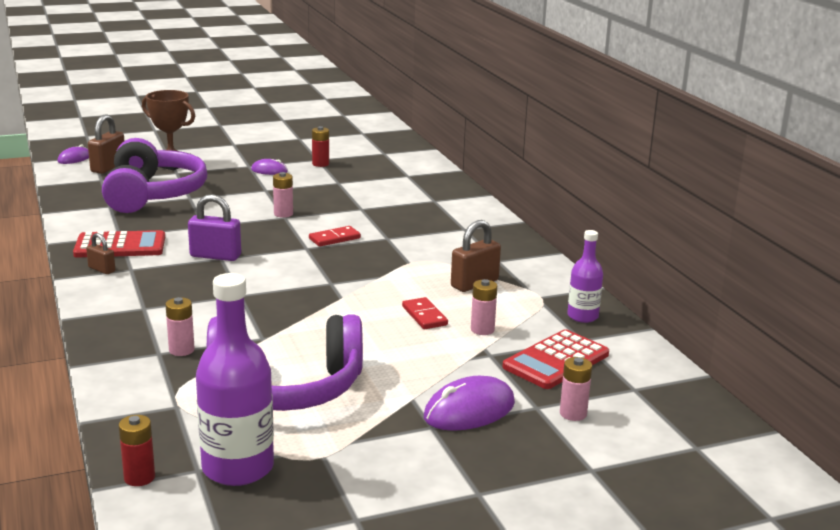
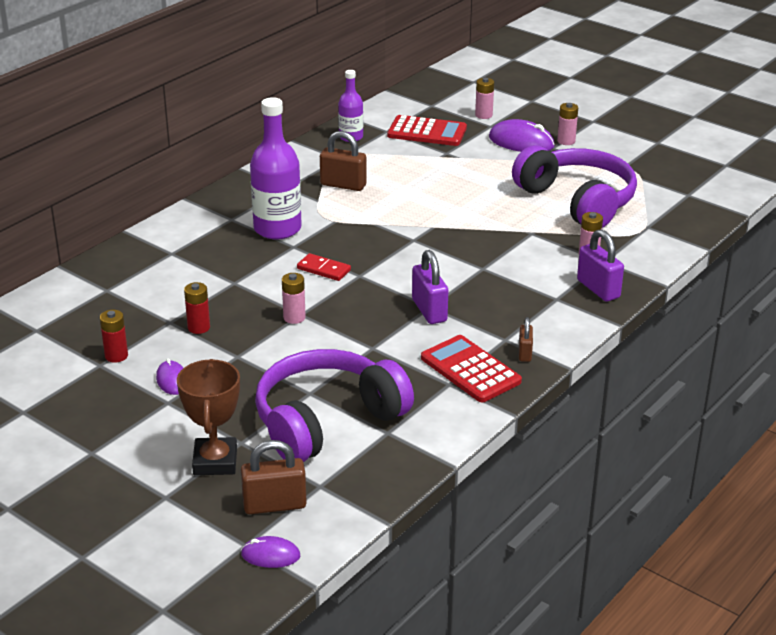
camera: 120 degrees left, 10 degrees up
(124, 331) = (598, 289): none -> purple padlock
(139, 477) = (719, 207): red battery -> red battery (199, 327)
(238, 468) = (669, 184): purple bottle -> purple bottle (277, 229)
(424, 316) = (421, 188): red domino -> none
(482, 330) = (415, 163): pink battery -> pink battery (566, 141)

